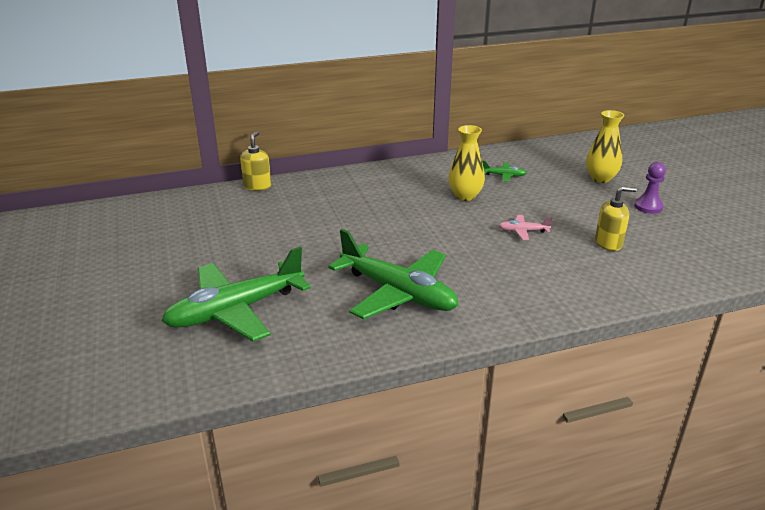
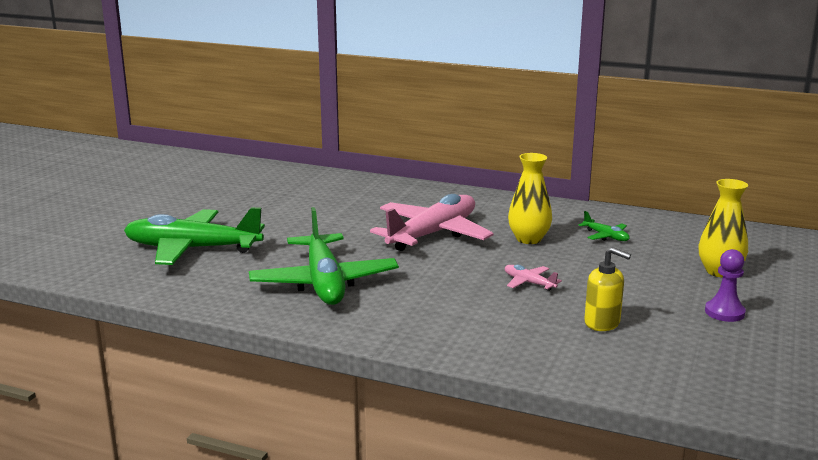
camera: 40 degrees right, 10 degrees down
(257, 186) = (358, 178): yellow soap dispenser -> none
(399, 216) = (433, 234): none -> pink plane

